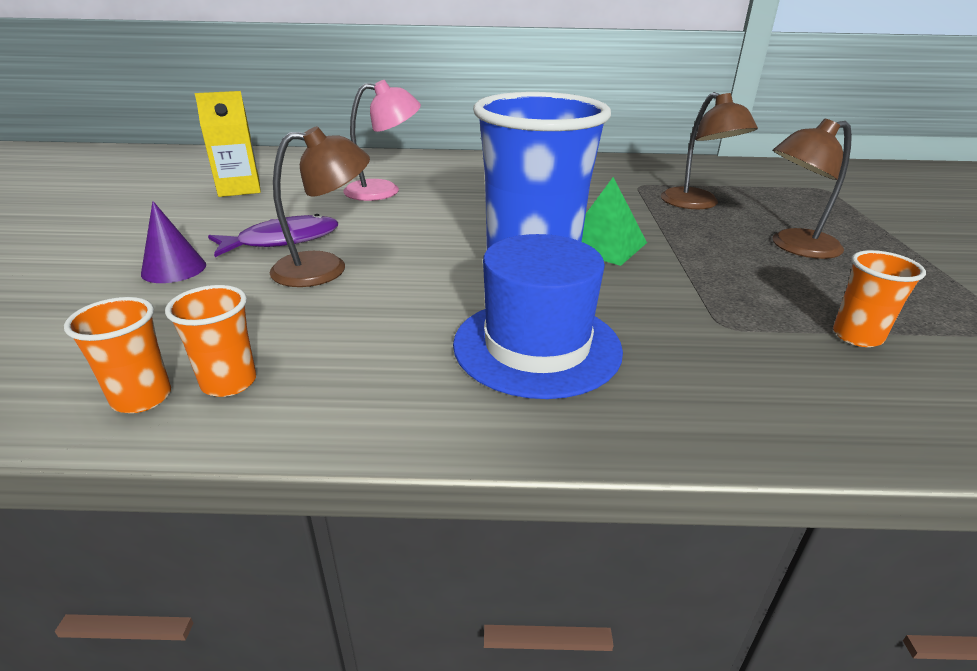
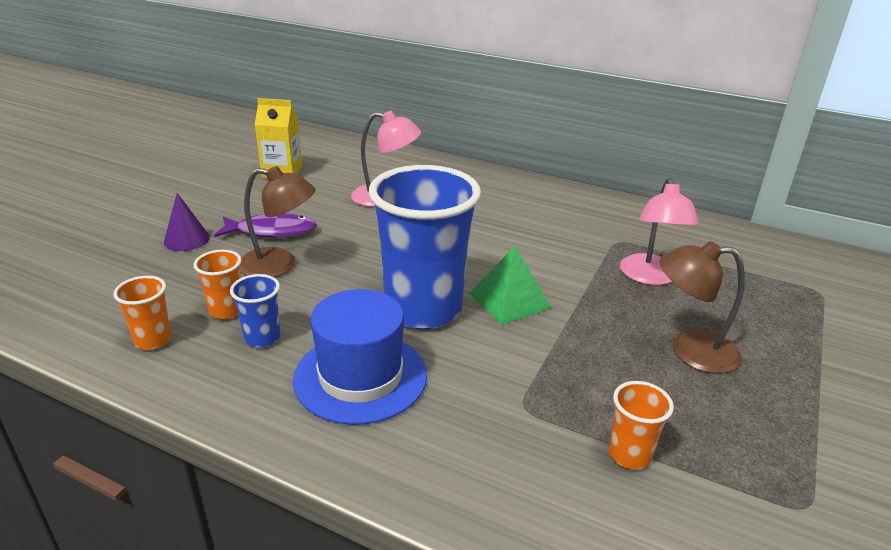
camera: 25 degrees right, 0 degrees up
(142, 398) = (102, 335): orange cup -> orange cup (226, 311)
(380, 341) = (262, 338): none -> blue cup
(696, 204) = (650, 277): brown lamp -> pink lamp

